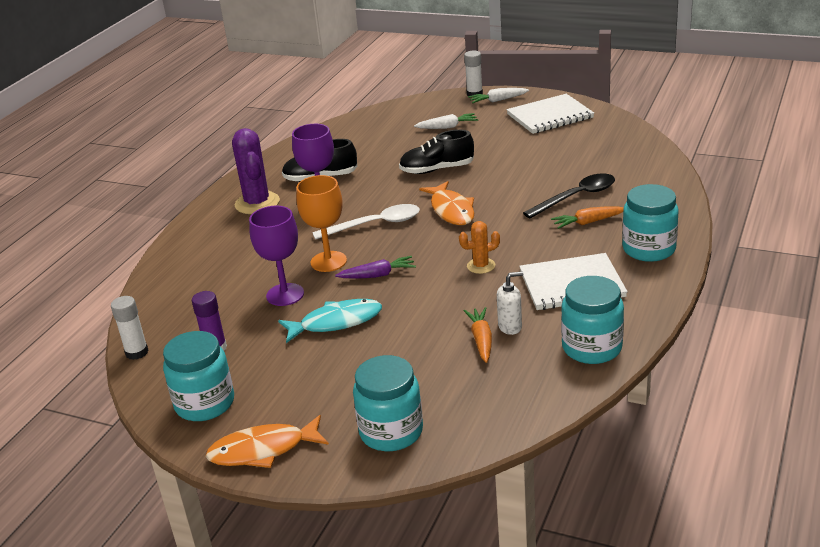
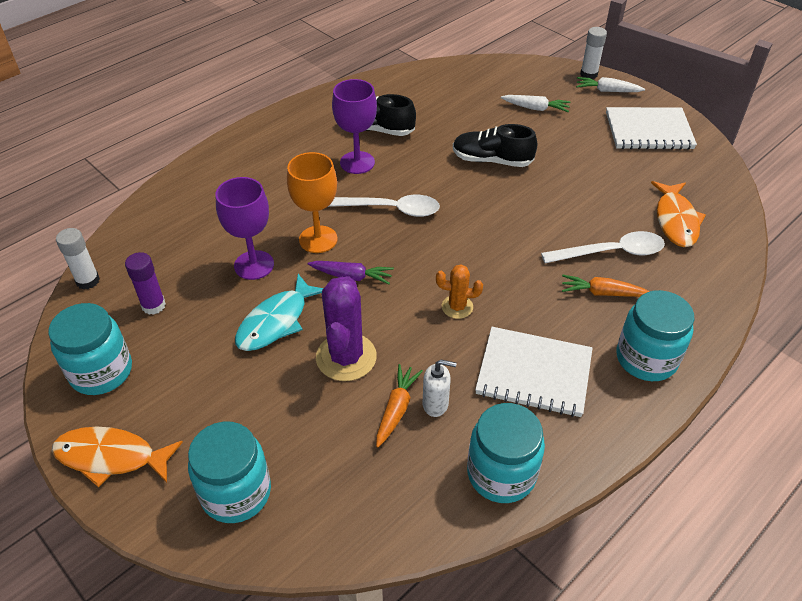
camera: 20 degrees right, 15 degrees up
(257, 203) = (301, 139): purple cactus -> purple cactus (346, 357)
(336, 322) = (276, 321): turquoise fish -> turquoise fish turned 120 degrees clockwise
(451, 210) = (473, 220): orange fish -> orange fish (675, 220)
(576, 197) = (611, 252): black spoon -> white spoon

